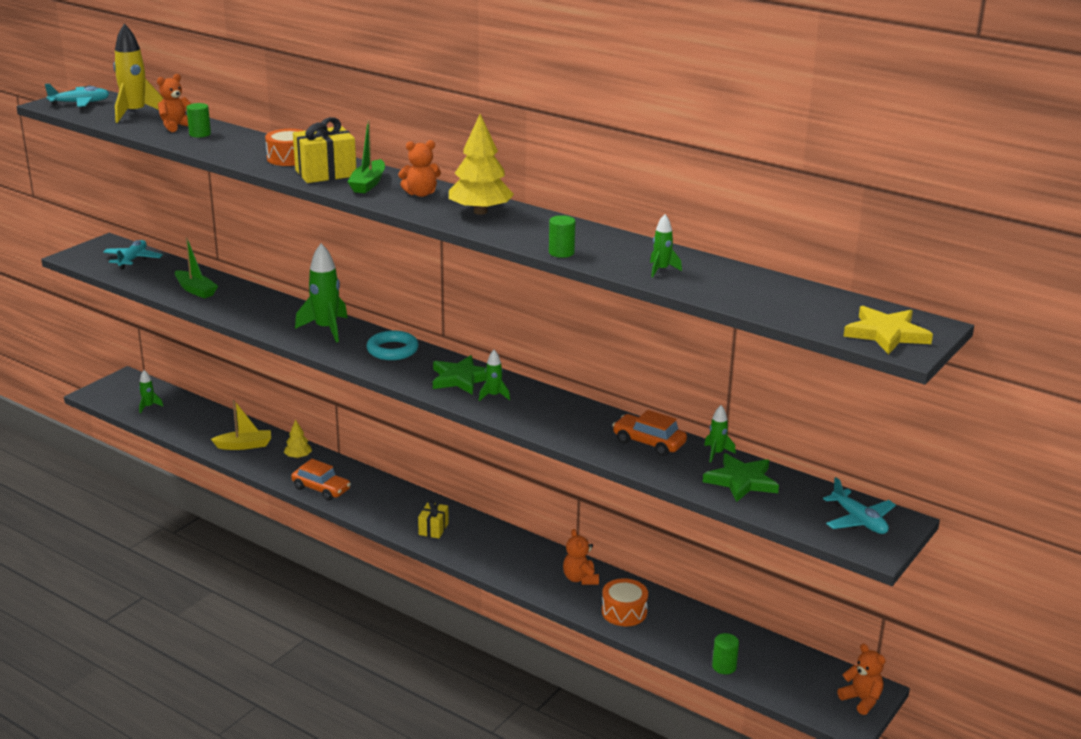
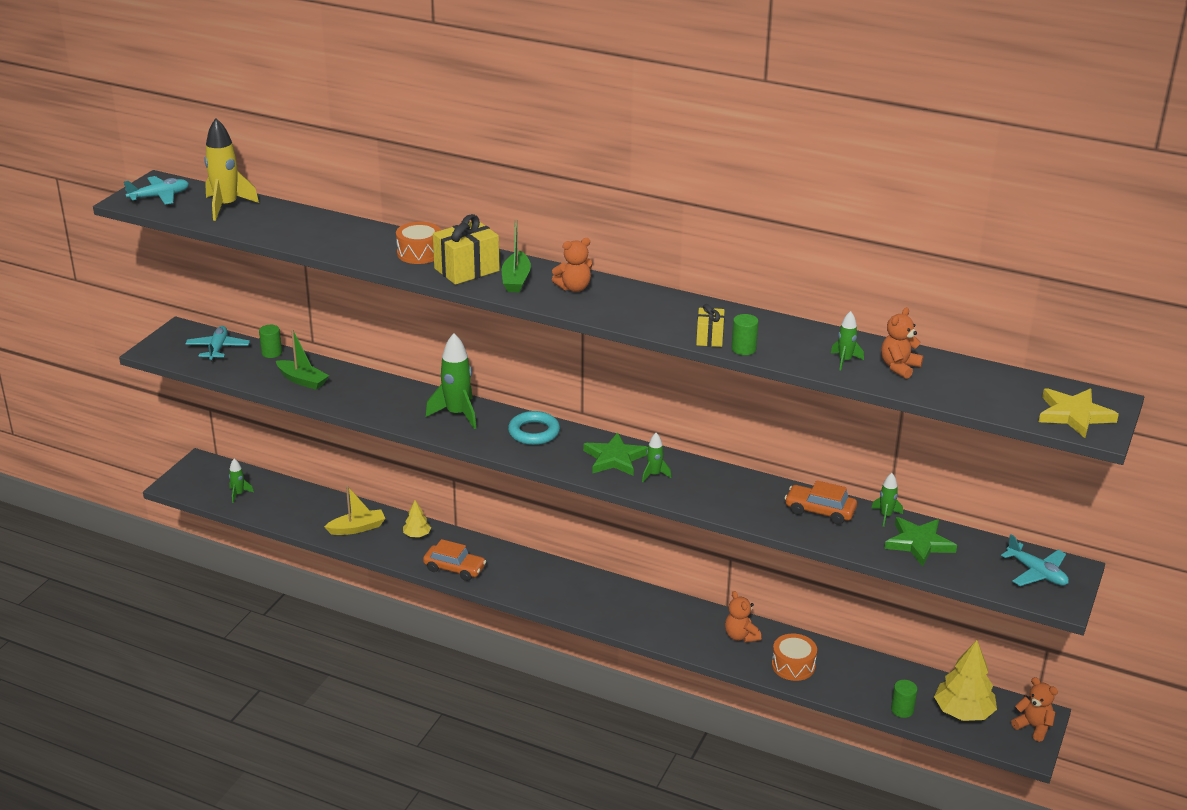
camera: 10 degrees left, 5 degrees up
(176, 126) = (280, 220): orange teddy bear -> orange teddy bear (899, 367)
(200, 134) = (310, 229): green cylinder -> green cylinder (271, 353)
(433, 529) = (582, 600): yellow gift -> yellow gift (709, 338)
(480, 212) = (642, 305): yellow tree -> yellow tree (963, 712)

